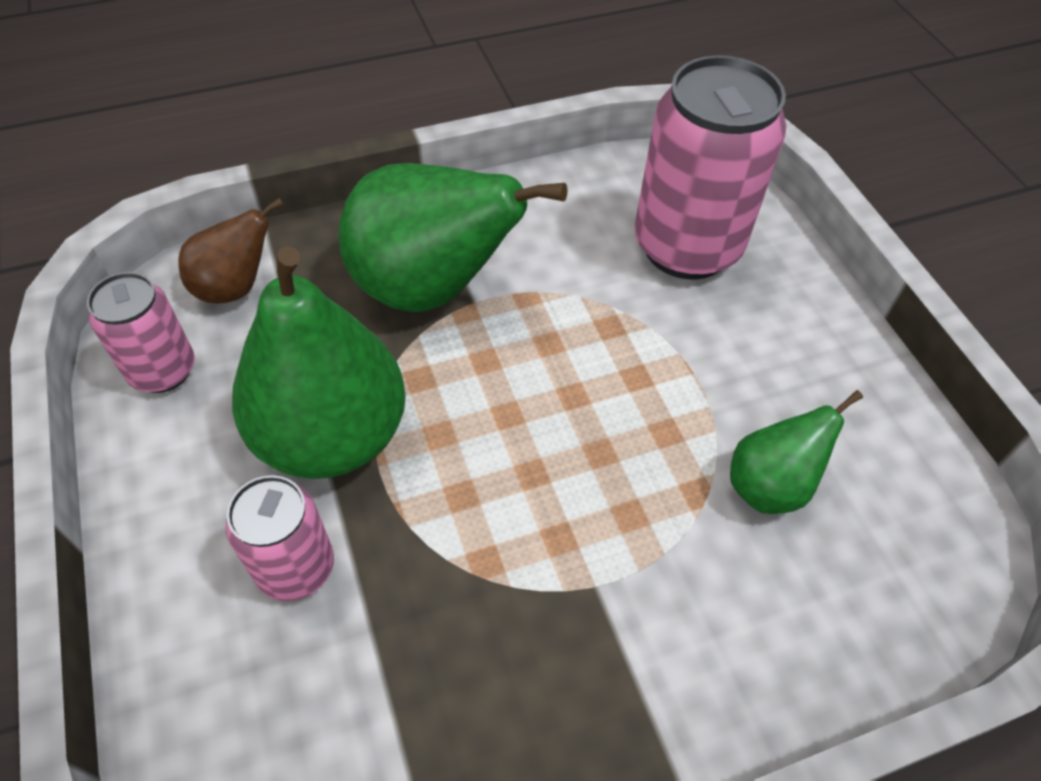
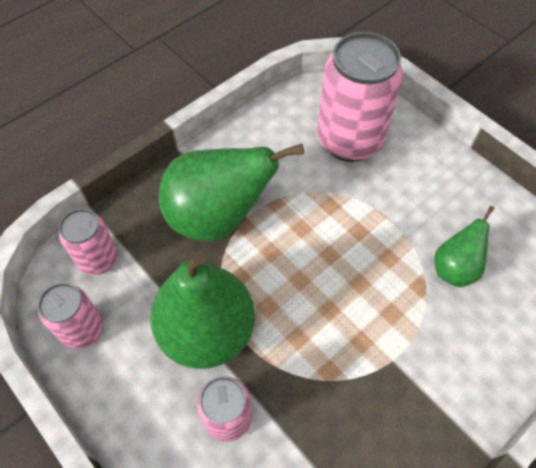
camera: 20 degrees left, 5 degrees up
(236, 287) = (98, 259): brown pear -> pink can

